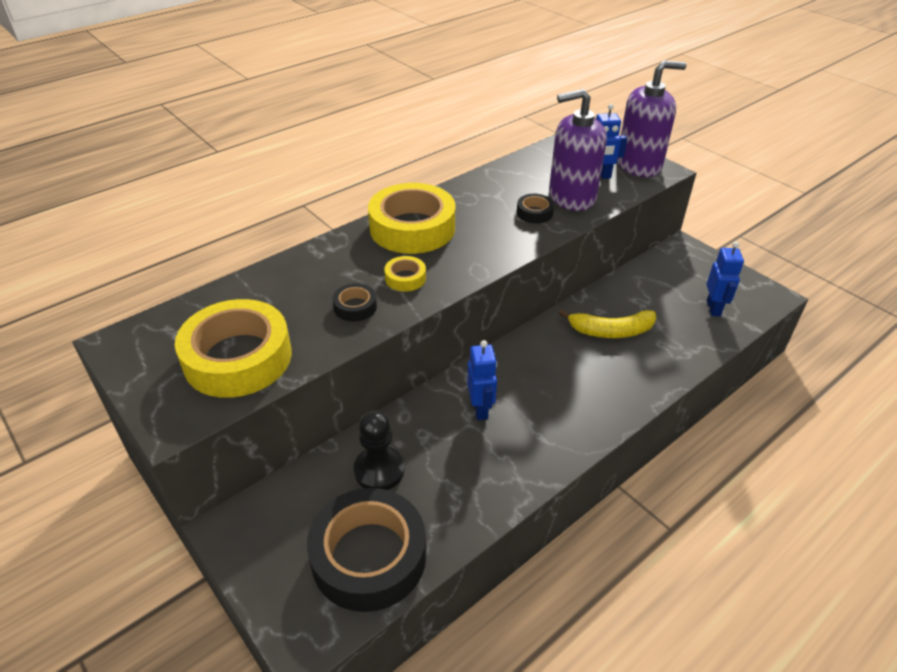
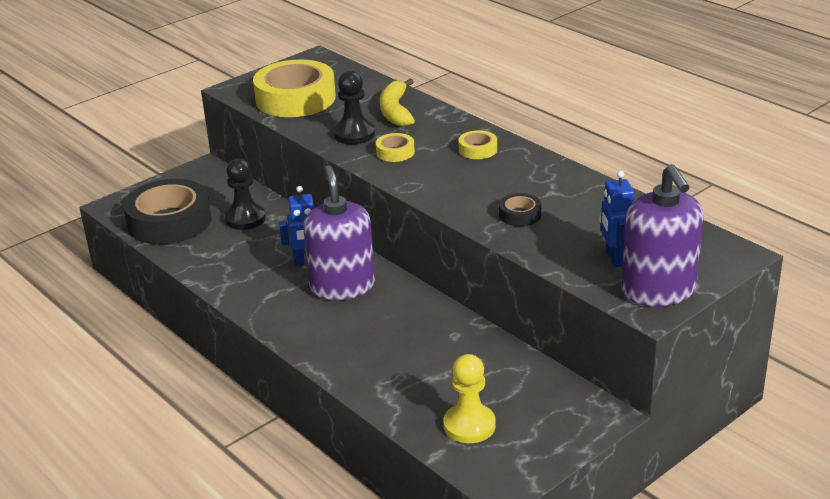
camera: 90 degrees right, 10 degrees down
(355, 307) = (354, 134): black tape -> black pawn
(412, 228) = (478, 150): yellow tape -> yellow tape, size x0.44
(571, 197) = (560, 238): purple soap dispenser -> purple soap dispenser (342, 286)
(611, 331) = (420, 341): yellow banana -> yellow banana (395, 111)
(714, 308) = (469, 425): blue robot -> yellow pawn

